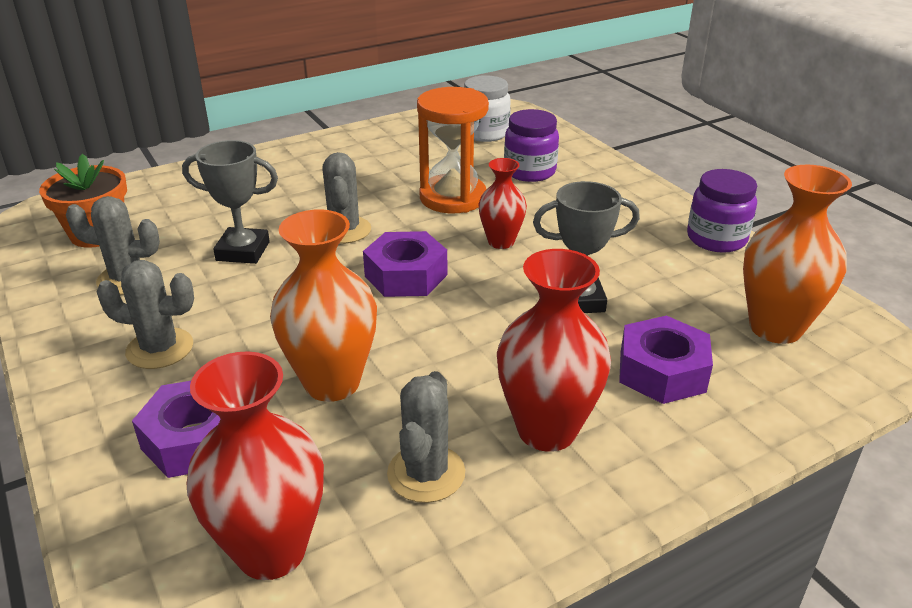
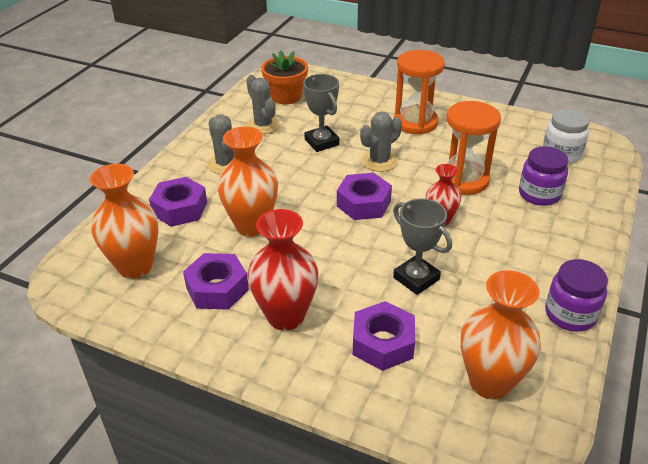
camera: 55 degrees right, 5 degrees up
(271, 551) = (135, 266): red vase -> orange vase
(310, 177) = (415, 122): none -> orange hourglass
(426, 473) = (217, 288): grey cactus -> purple nut

